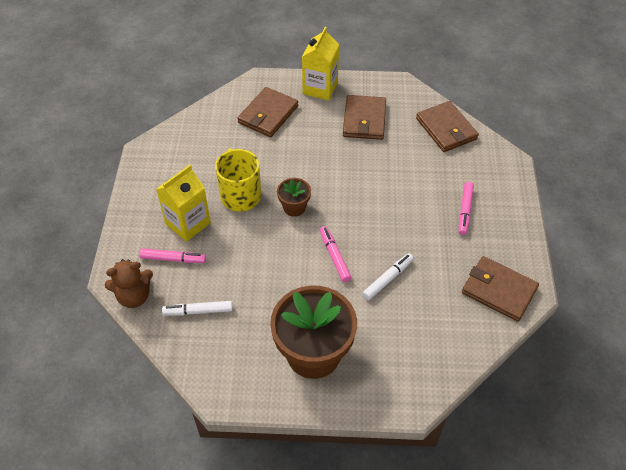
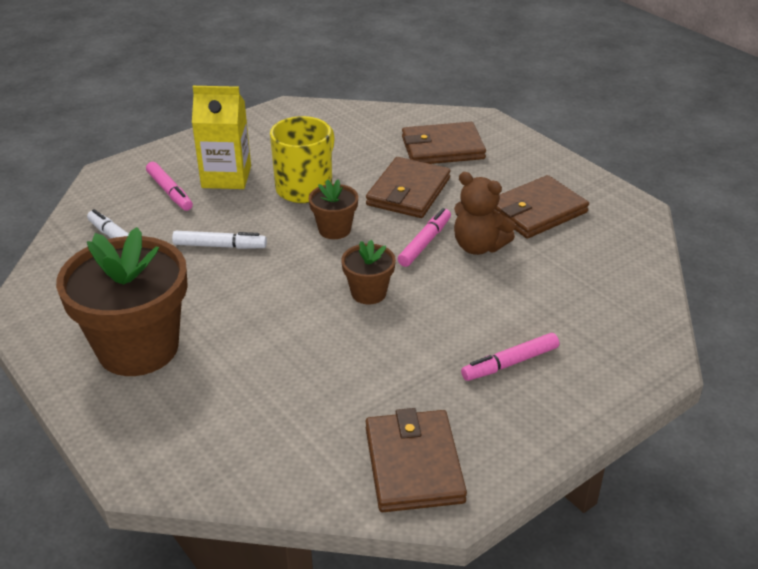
camera: 50 degrees right, 15 degrees down
(134, 296) = (97, 194): brown teddy bear -> brown teddy bear (478, 246)
(320, 88) = (534, 159): yellow carton -> none
(334, 256) = (299, 293): pink marker -> pink marker (424, 243)
(363, 228) = (368, 293): none -> brown flower pot
(387, 279) = (314, 351): white marker -> white marker (220, 246)
(446, 129) = (624, 279): brown wallet -> brown wallet (408, 192)

